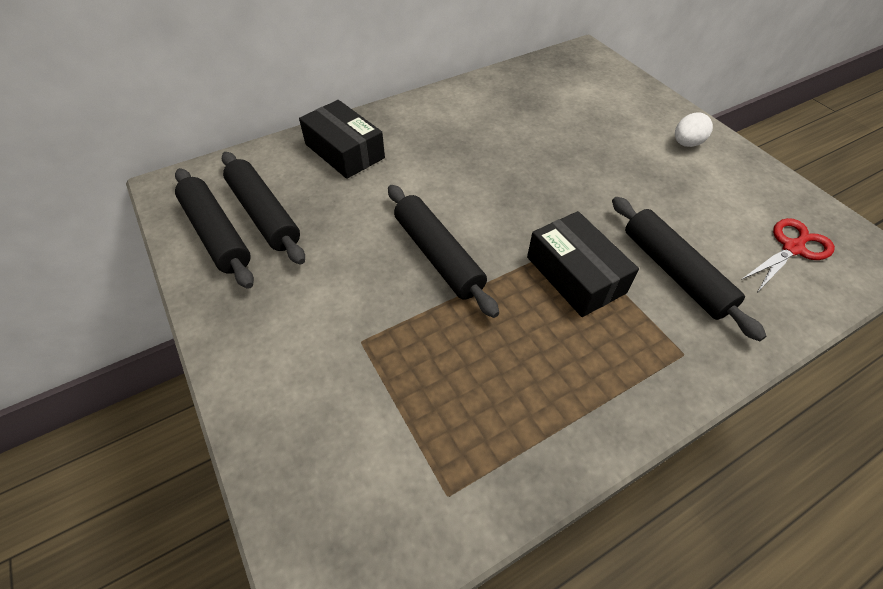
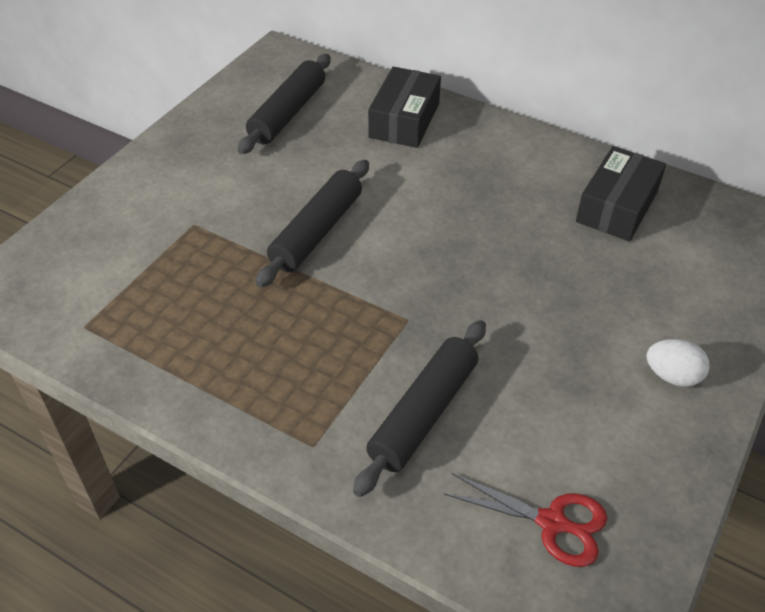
camera: 60 degrees right, 5 degrees down
(217, 234) = (248, 101): black rolling pin -> none
(575, 274) = (362, 334): black box -> black box (617, 206)

